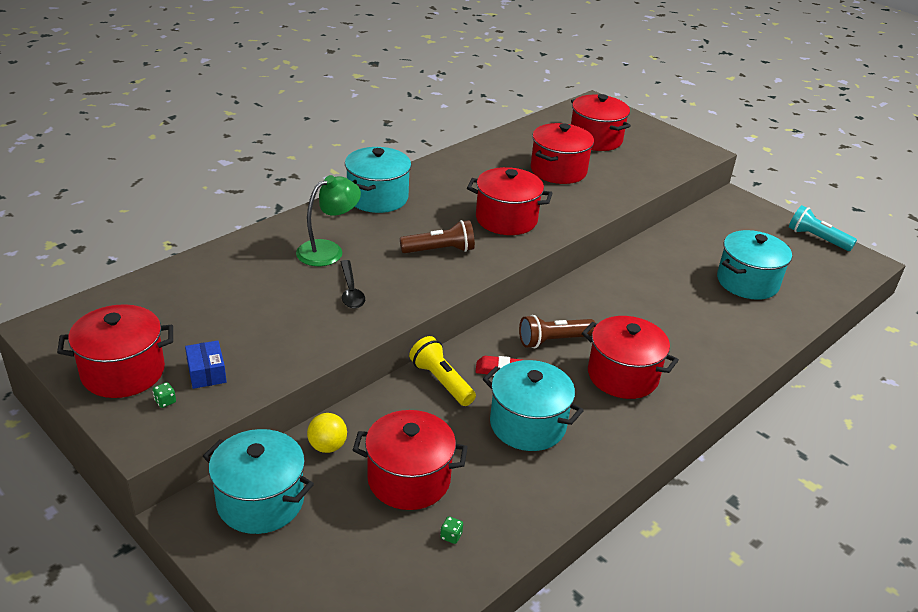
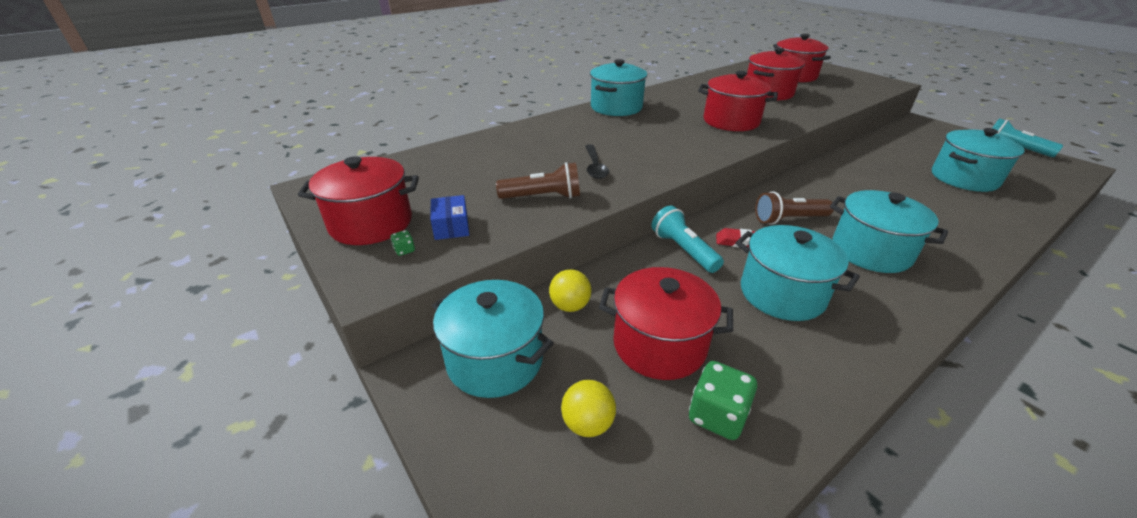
camera: 10 degrees right, 0 degrees up
(328, 250) = (574, 139): green lamp -> none
(344, 549) = (587, 424): none -> yellow ball
(440, 250) = (674, 140): brown flashlight -> brown flashlight (543, 197)
(441, 381) = (683, 250): yellow flashlight -> turquoise flashlight
(451, 536) = (717, 415): green dice -> green dice, size x2.24
(622, 376) = (870, 251): red pot -> turquoise pot

